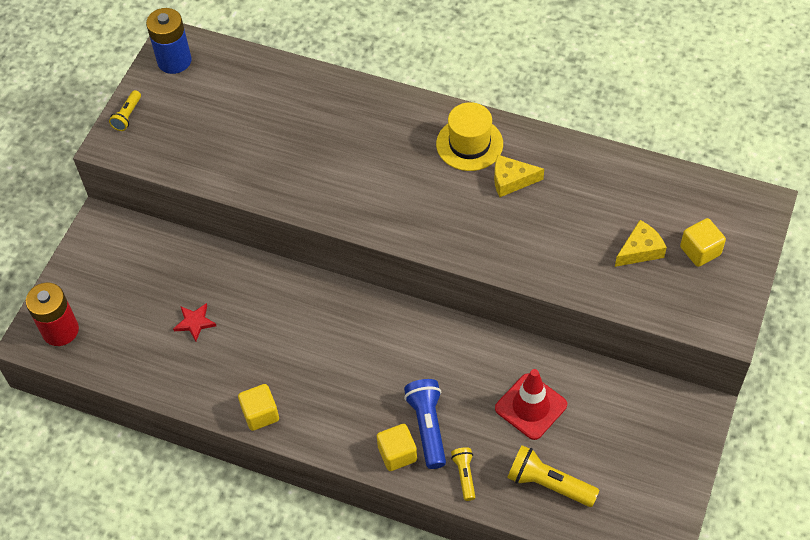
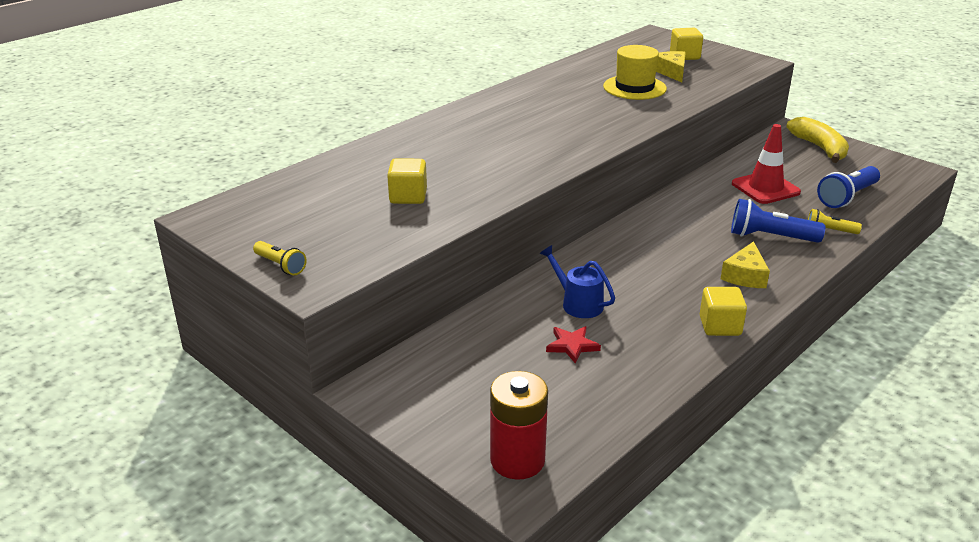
camera: 70 degrees left, 25 degrees down
(174, 61) = (233, 221): blue battery -> none
(252, 309) = (578, 303): none -> blue watering can
(397, 454) = (796, 258): yellow cube -> yellow cube (408, 196)
(469, 144) = (510, 106): yellow hat -> yellow hat (634, 87)
(511, 180) = (565, 98): yellow cheese -> yellow cheese (745, 275)
(548, 484) = (847, 197): yellow flashlight -> blue flashlight
(663, 444) = (819, 148): none -> yellow banana

